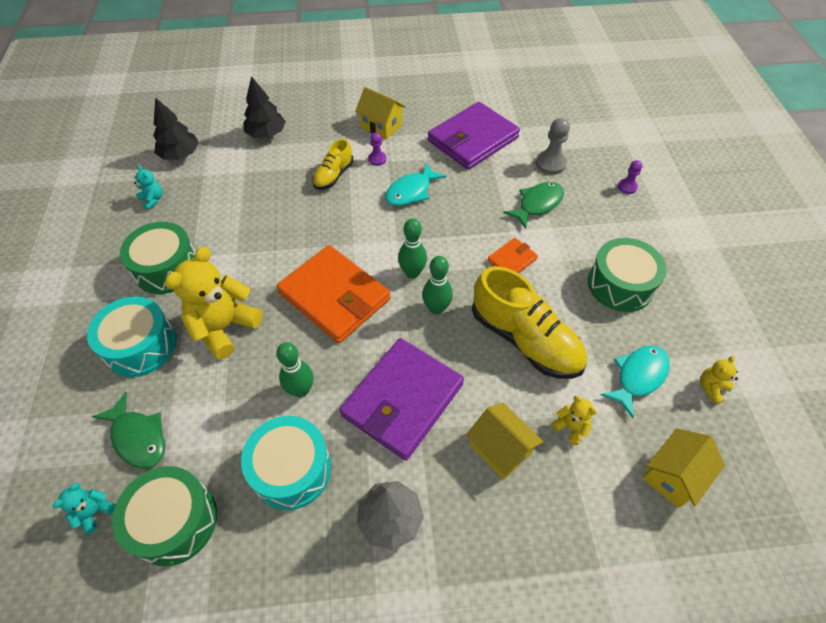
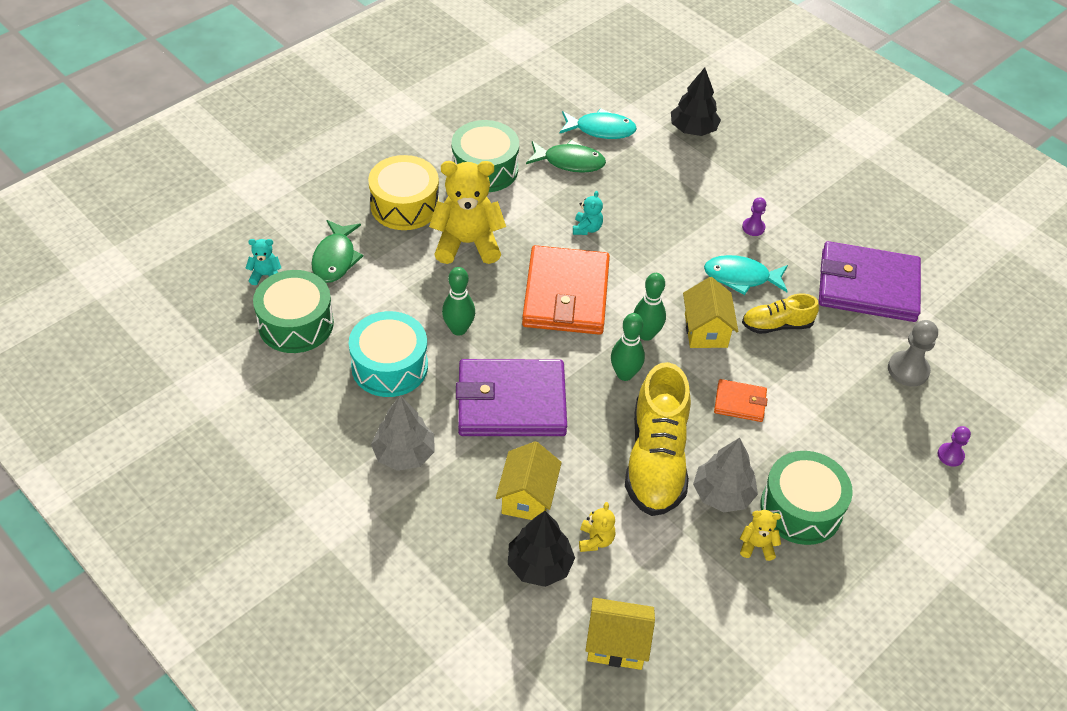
camera: 50 degrees right, 5 degrees down
(141, 346) = (405, 205): turquoise drum -> yellow drum
(153, 200) = (539, 110): turquoise teddy bear -> turquoise teddy bear (587, 228)
(180, 155) = (604, 92): black tree -> black tree (539, 565)
(333, 175) = (697, 209): yellow shoe -> yellow shoe (776, 325)
(381, 126) = (800, 204): yellow house -> yellow house (706, 330)
(537, 204) = (836, 387): green fish -> green fish (569, 162)
(580, 320) = (722, 494): none -> grey tree
(638, 377) = (700, 572): turquoise fish -> turquoise fish (601, 129)
(711, 388) = (746, 641): yellow teddy bear -> yellow teddy bear (757, 546)

